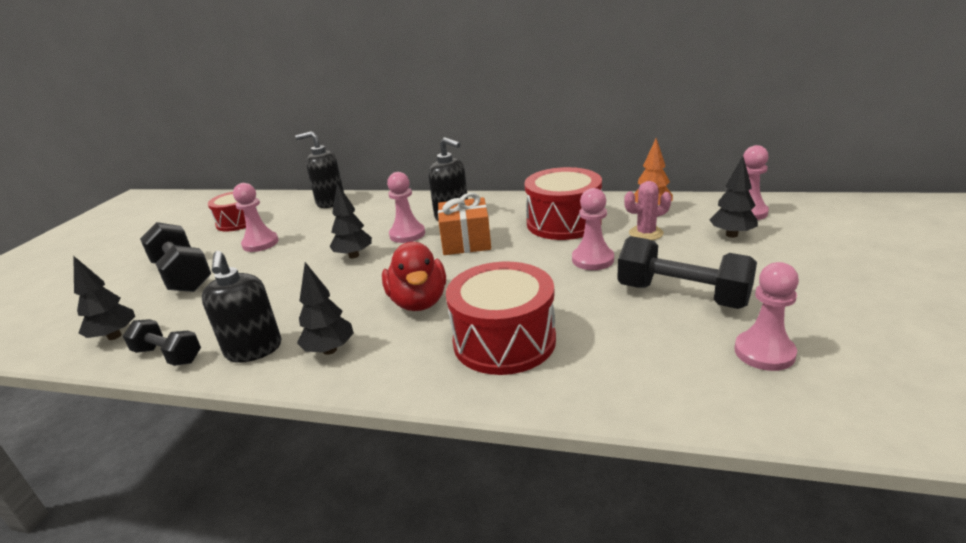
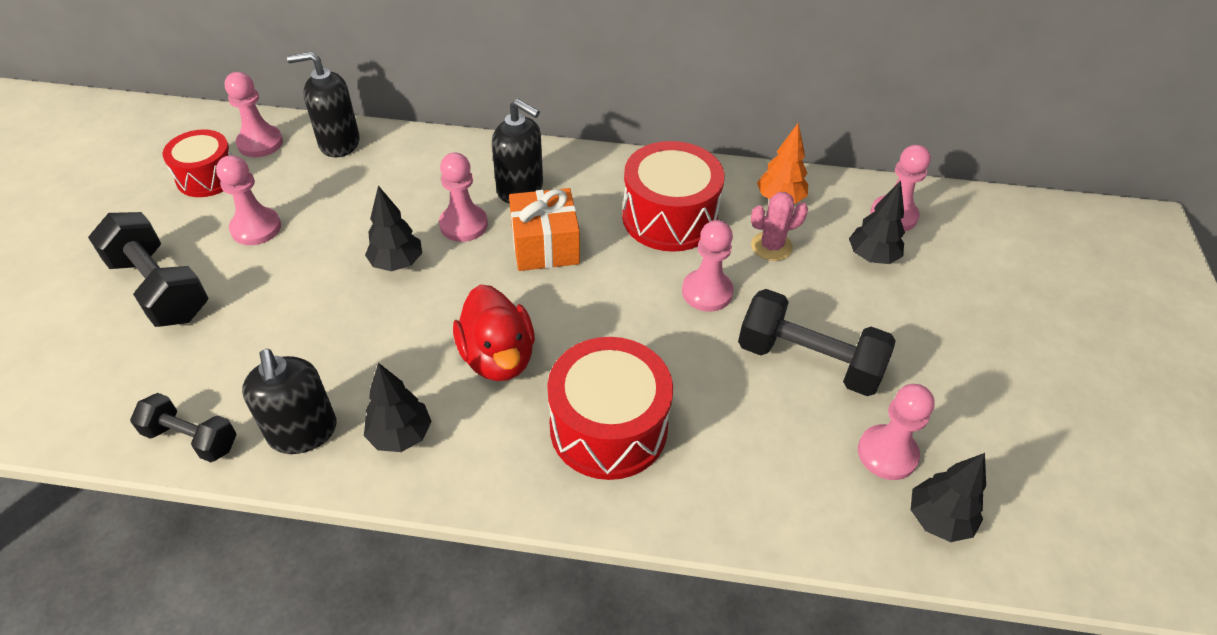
camera: 10 degrees left, 20 degrees up
(114, 336) = (103, 402): black tree -> black tree (938, 520)
(278, 205) = (260, 143): none -> pink pawn

